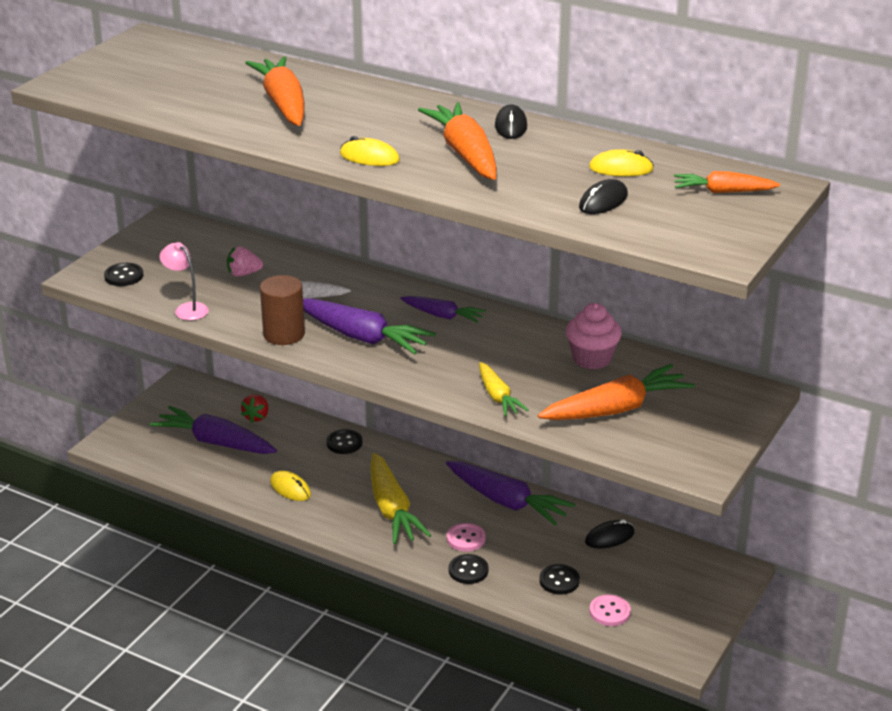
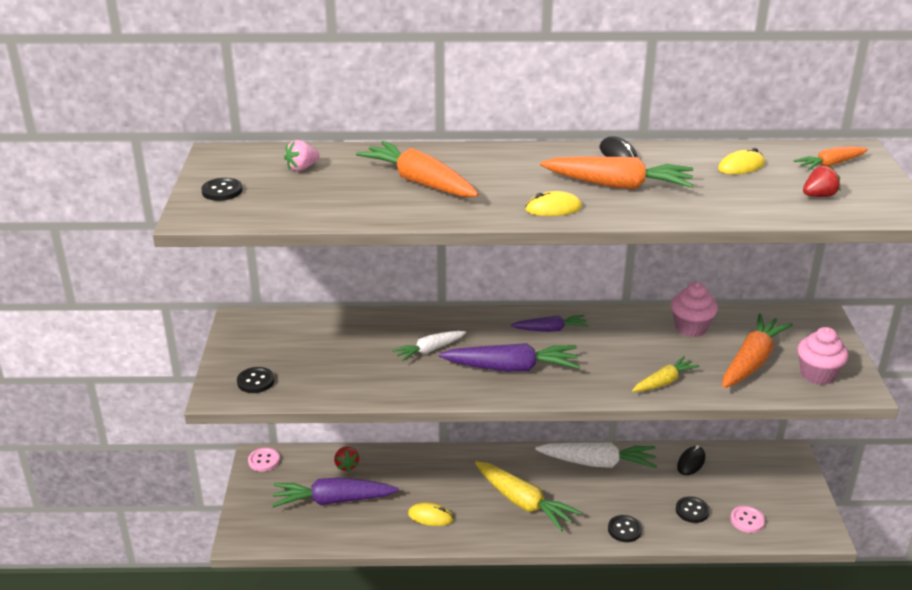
camera: 30 degrees left, 0 degrees up
(187, 309) = (343, 393): pink lamp -> none
(243, 274) = (357, 346): pink strawberry -> pink strawberry (302, 168)
(284, 334) = (448, 387): brown cylinder -> none
(344, 443) = (436, 461): black button -> black button (222, 191)
(465, 153) = (619, 185): orange carrot -> orange carrot turned 150 degrees clockwise
(466, 539) = (598, 504): pink button -> pink button (264, 460)
(498, 397) = (664, 382): yellow carrot -> yellow carrot turned 75 degrees counterclockwise
(507, 502) = (598, 463): purple carrot -> white carrot
(603, 201) = (768, 195): black mouse -> none
(656, 216) = (819, 196): none -> red strawberry
(672, 444) = (817, 374): none -> pink cupcake

